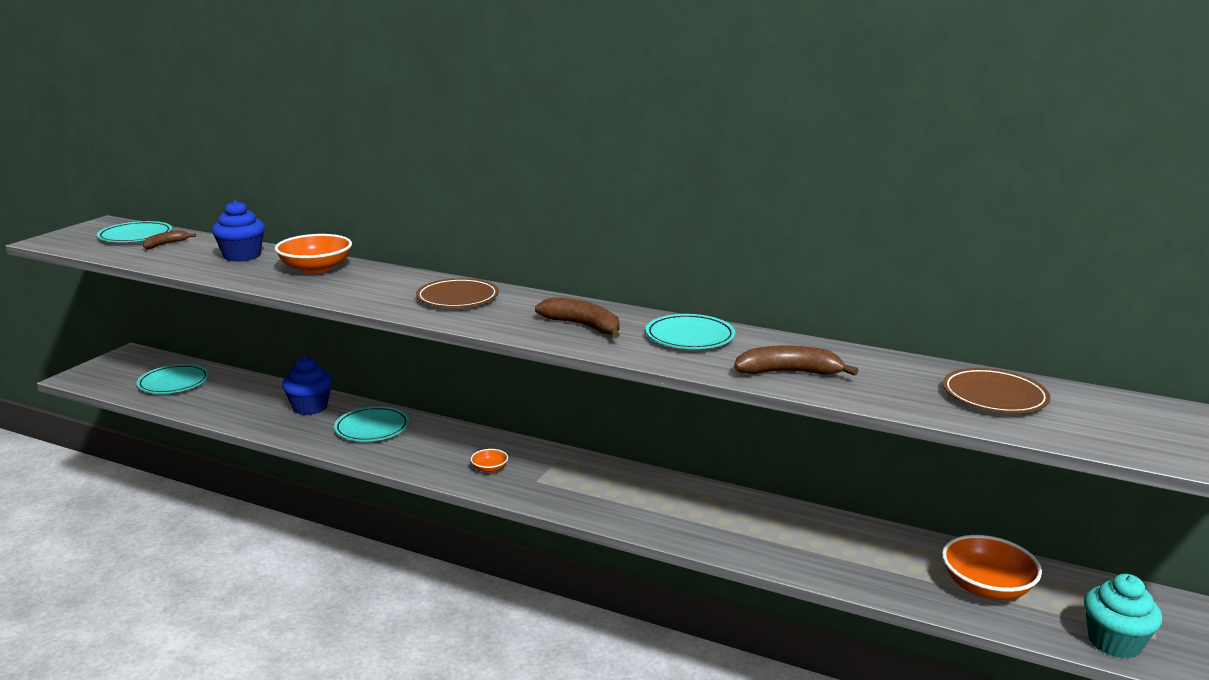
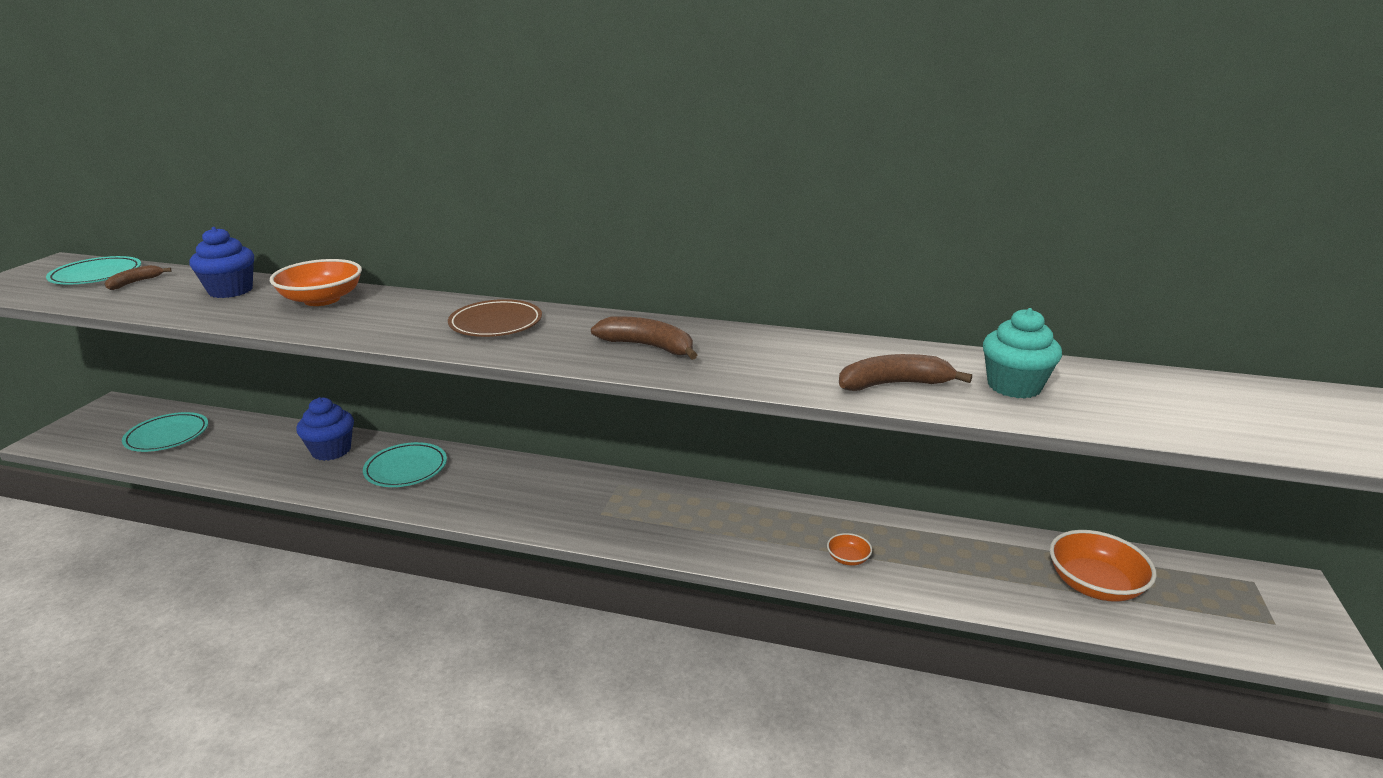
camera: 10 degrees left, 5 degrees up
(489, 468) = (546, 504): orange bowl -> orange bowl (848, 558)
(690, 337) = (769, 350): turquoise plate -> none
(994, 396) = (1116, 393): brown plate -> none
(1114, 642) = (1240, 634): turquoise cupcake -> turquoise cupcake (1014, 386)

